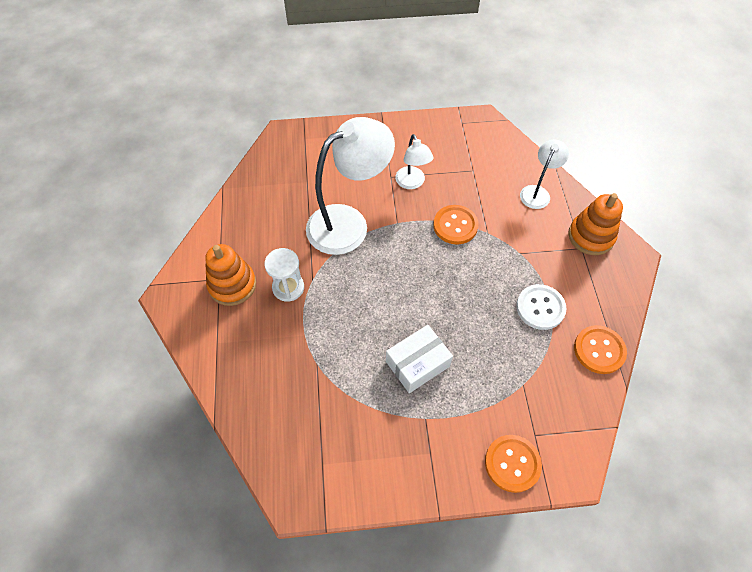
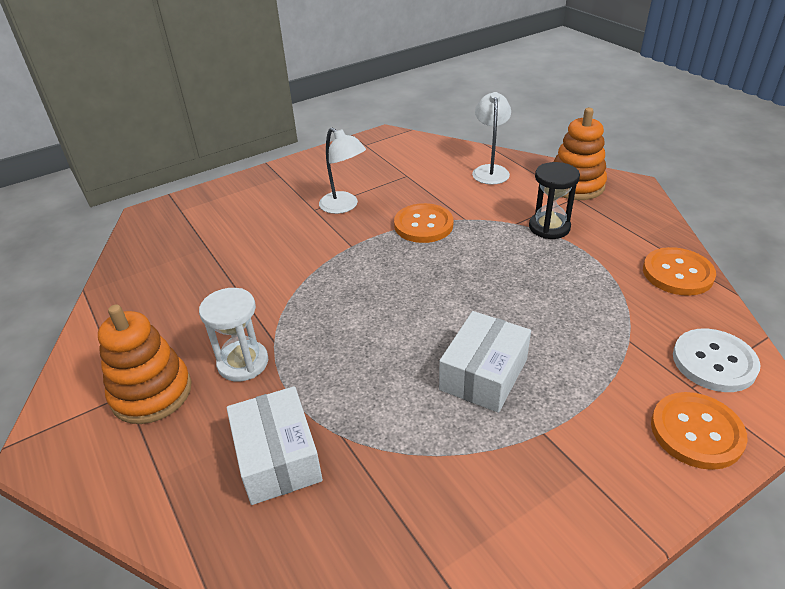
camera: 25 degrees left, 20 degrees down
(278, 360) = (277, 457): none -> white box
(348, 223) = (288, 267): white lamp -> none
(540, 308) = (580, 261): white button -> white button (714, 362)
(541, 268) = (549, 227): none -> black hourglass

